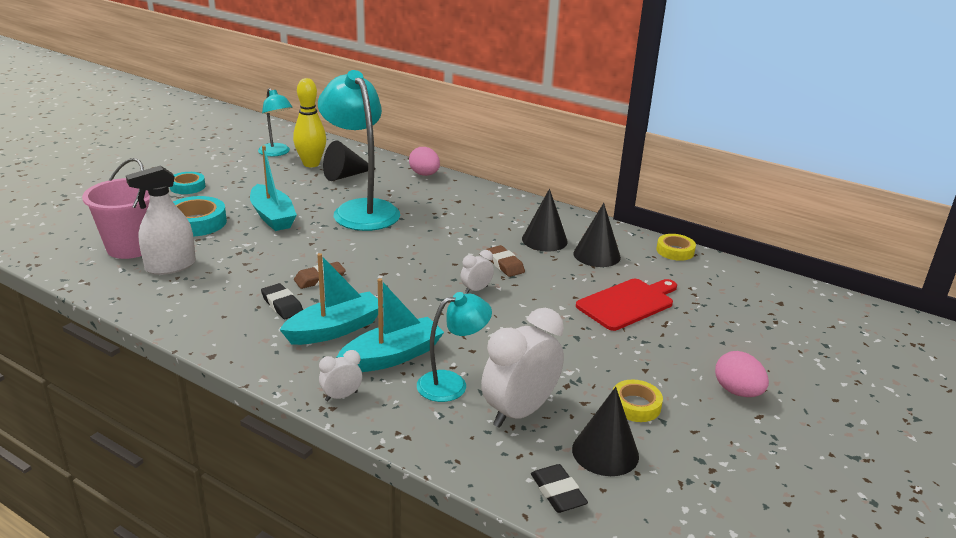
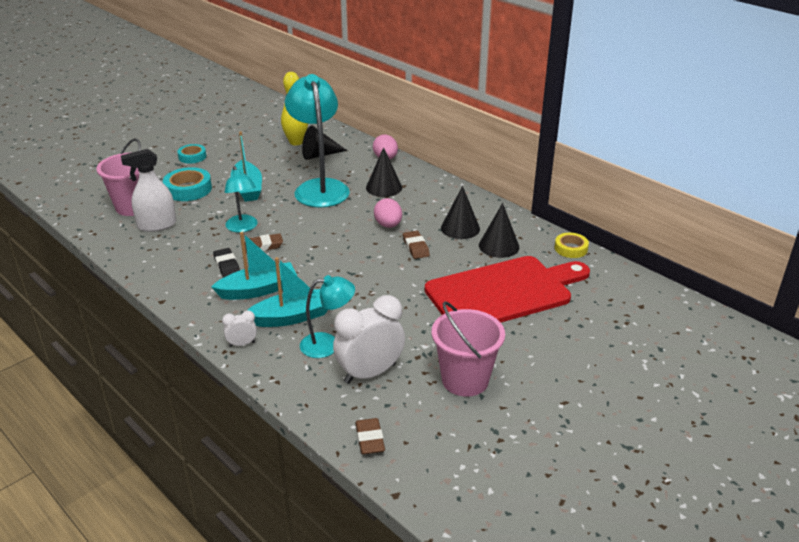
camera: 15 degrees right, 5 degrees up
(277, 153) = (272, 130): turquoise lamp -> turquoise lamp (243, 228)
(476, 290) = (382, 268): white clock -> none
(558, 492) = (370, 439): black eraser -> brown eraser
(605, 452) = (421, 414): black cone -> black cone (384, 187)
(628, 303) = (503, 292): red cutting board -> red cutting board, size x1.72
(635, 405) = (465, 380): yellow tape -> pink bucket
(737, 391) = (557, 379): pink egg -> pink egg (388, 225)

